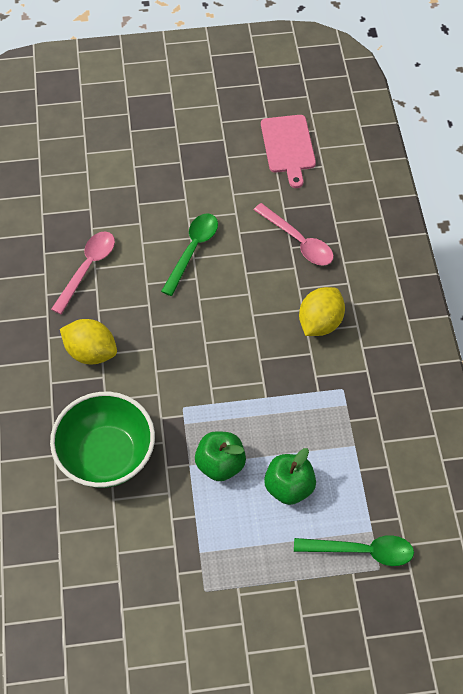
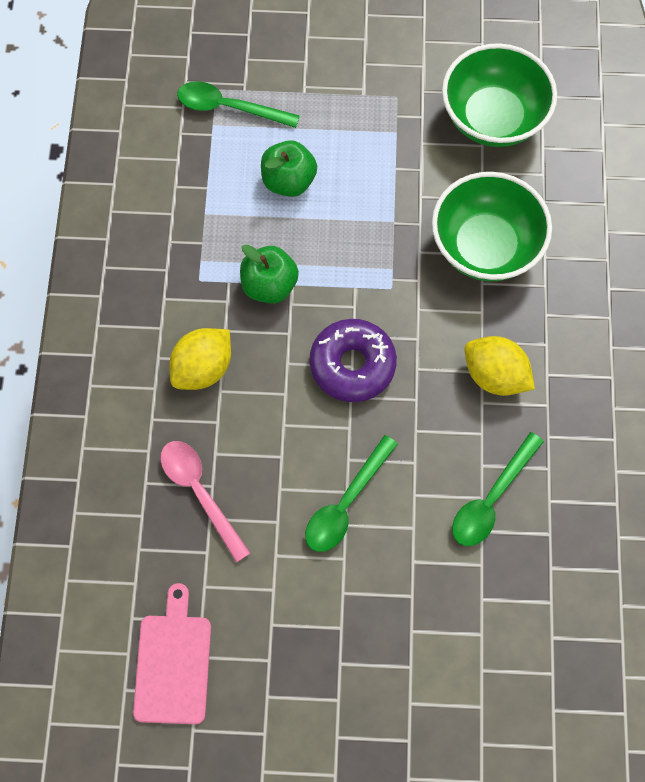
camera: 170 degrees left, 10 degrees up
(87, 268) = (491, 498): pink spoon -> green spoon
(109, 583) = (493, 118): none -> green bowl
(204, 343) = (352, 365): none -> purple donut
(220, 464) = (359, 216): green apple -> green apple (269, 285)

